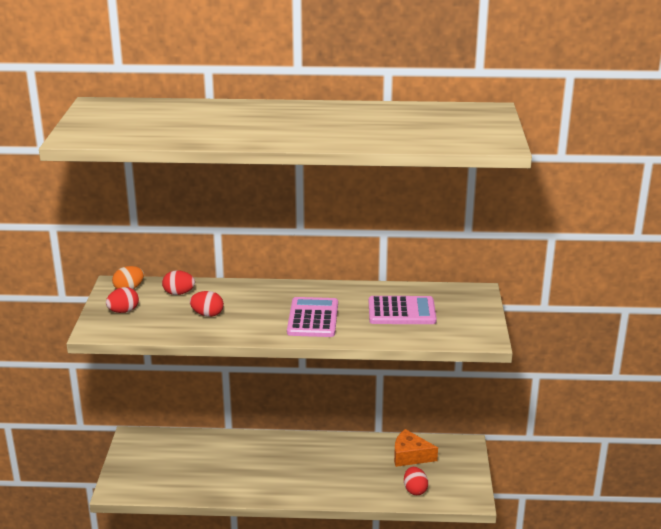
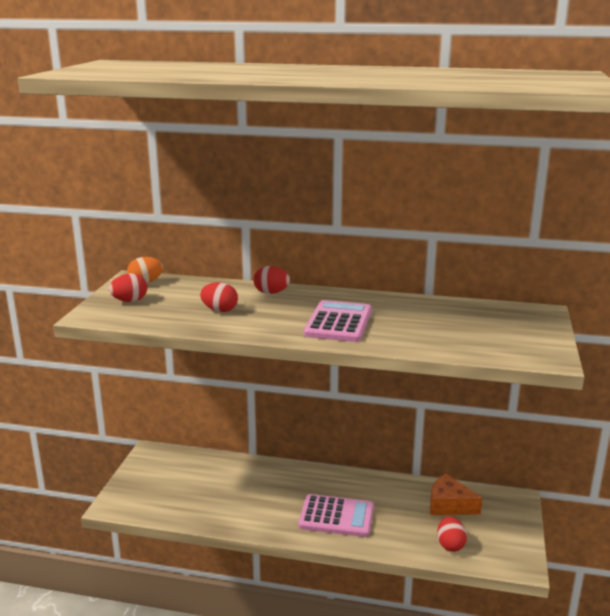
camera: 10 degrees right, 5 degrees down
(179, 293) = (197, 290): red egg -> red egg (271, 293)
(401, 311) = (446, 324): pink calculator -> pink calculator (336, 516)

